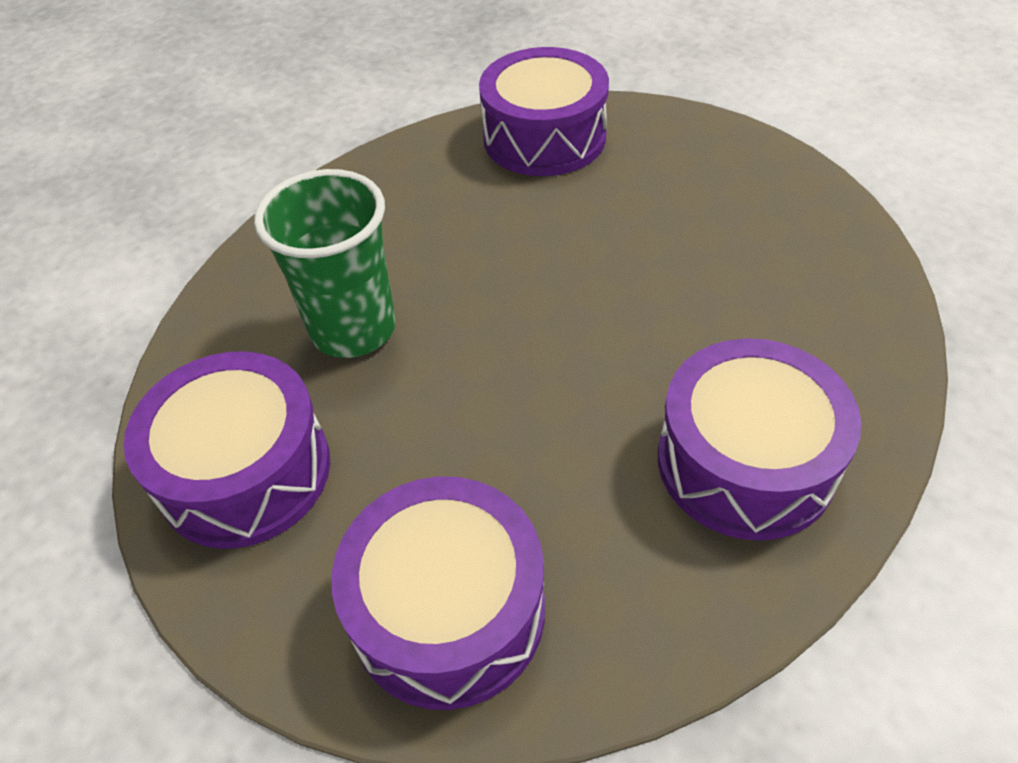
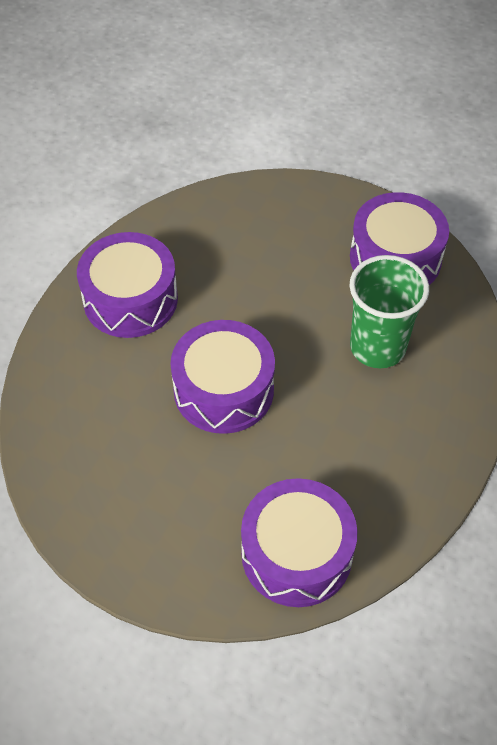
camera: 165 degrees right, 5 degrees up
(448, 610) = (267, 216): purple drum -> purple drum (223, 390)

